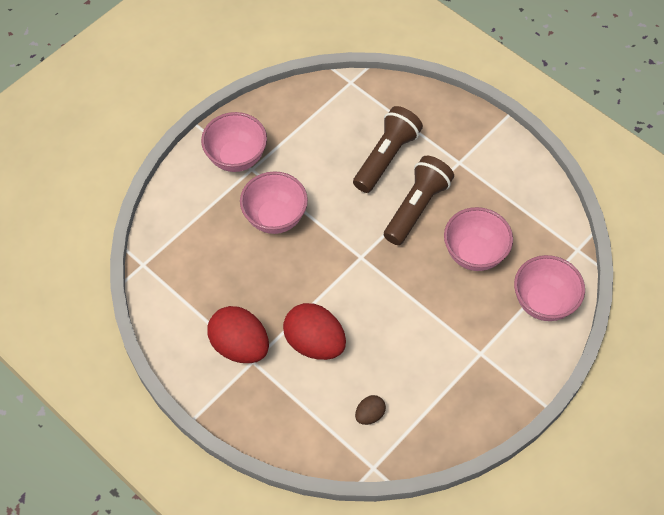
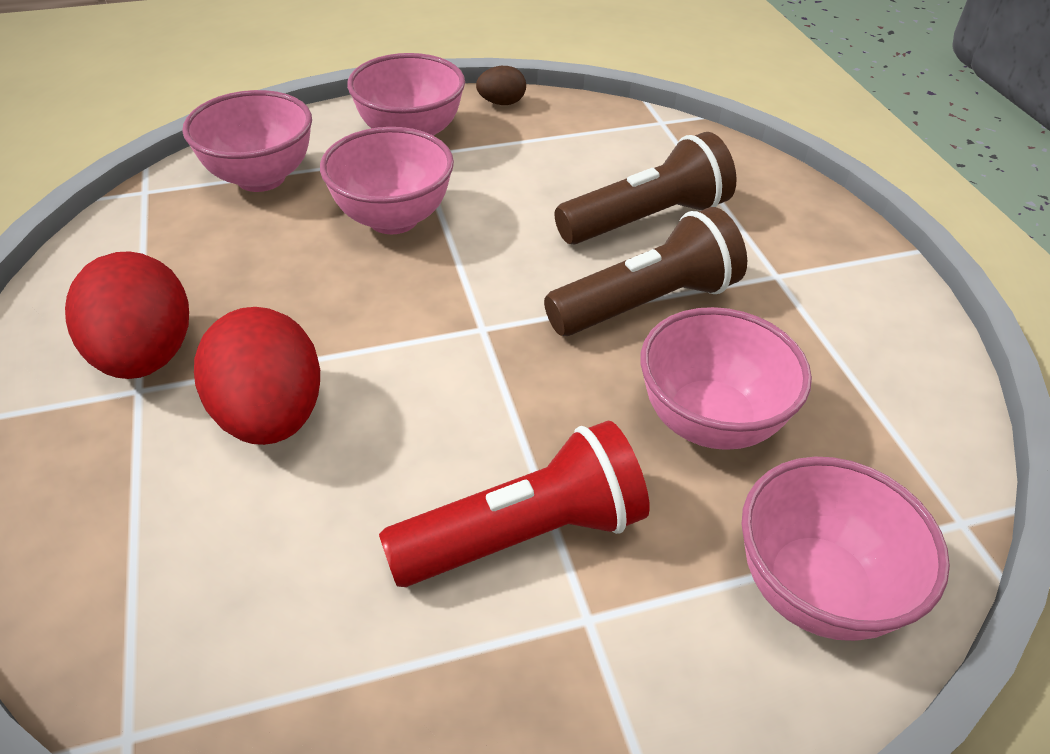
camera: 30 degrees right, 15 degrees down
(190, 226) = (261, 178): none -> pink bowl
(369, 414) = (237, 608): brown egg -> brown egg (501, 103)
(441, 336) = (524, 534): none -> red flashlight

